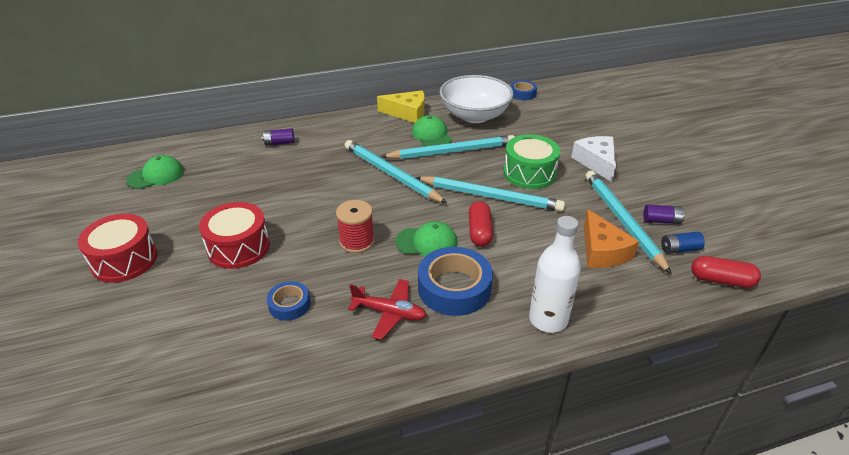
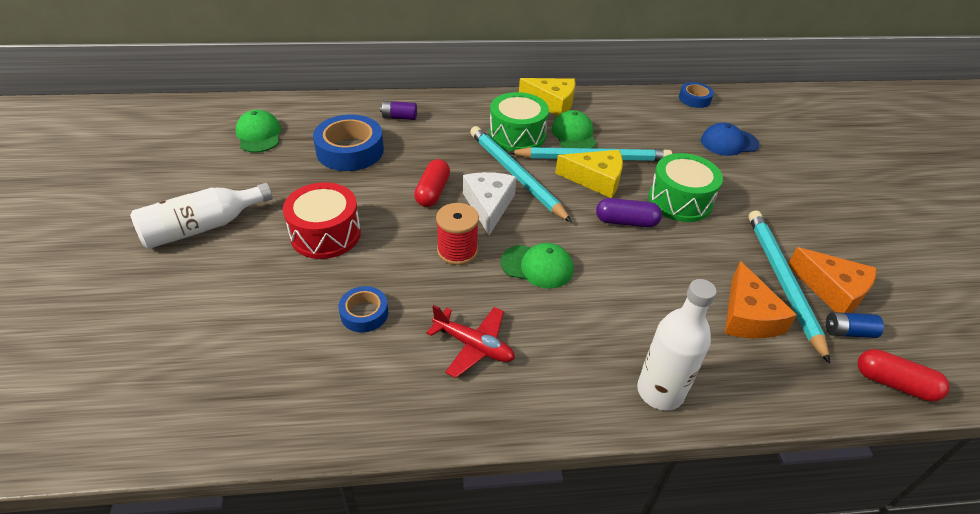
camera: 10 degrees right, 5 degrees up
(124, 260) = (203, 227): red drum -> white bottle
(156, 175) = (259, 135): green cap -> green cap turned 90 degrees counterclockwise
(384, 142) = (517, 135): none -> green drum
(454, 288) = (556, 329): blue tape -> blue tape (350, 150)
(458, 167) = (596, 179): none -> yellow cheese
(474, 116) = (630, 118): white bowl -> none
(479, 232) = (602, 264): red capsule -> red capsule (432, 192)
(490, 196) = (626, 222): turquoise pencil -> purple capsule
(557, 123) = (729, 142): none -> blue cap
(596, 162) = (766, 200): white cheese -> white cheese (488, 205)
(661, 221) = (832, 290): purple battery -> orange cheese

